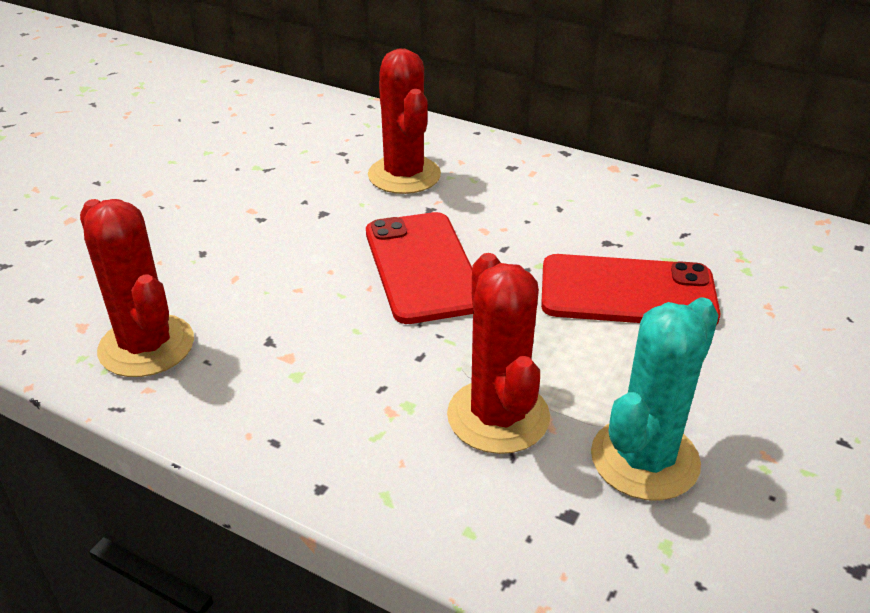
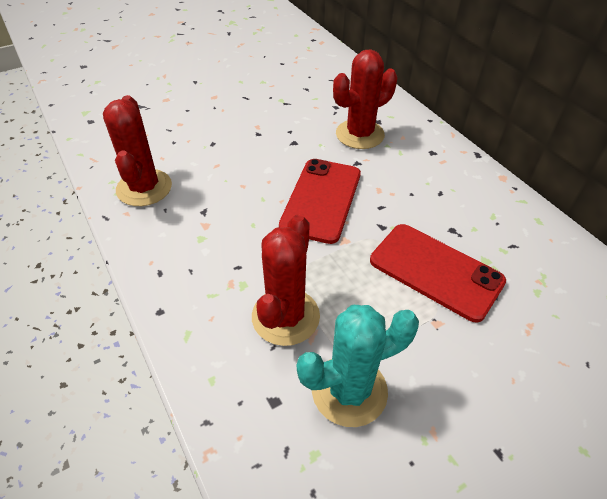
camera: 30 degrees right, 10 degrees up
(404, 175) = (360, 134): red cactus -> red cactus turned 45 degrees clockwise

